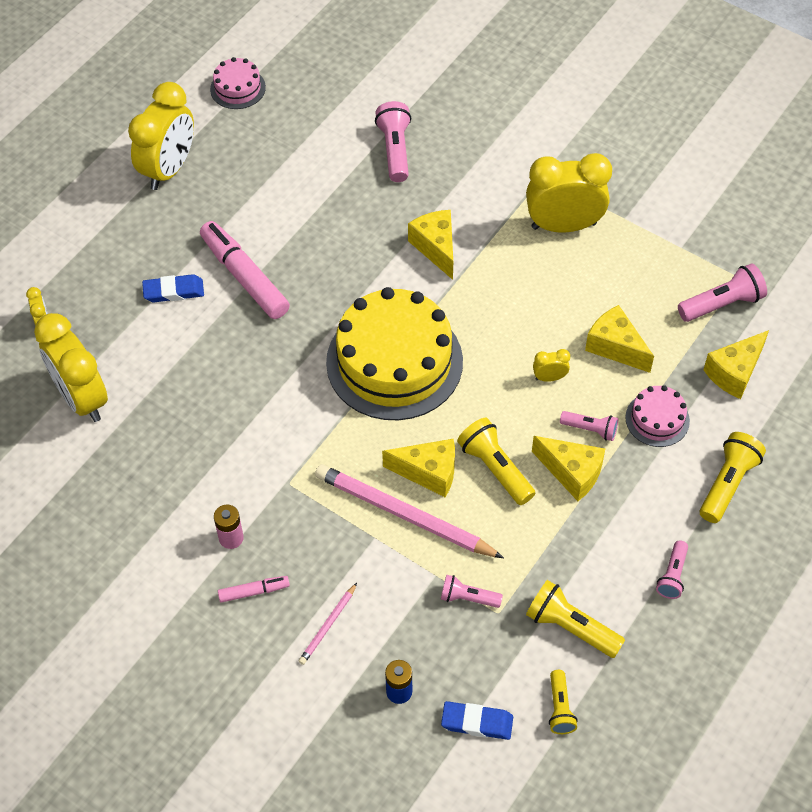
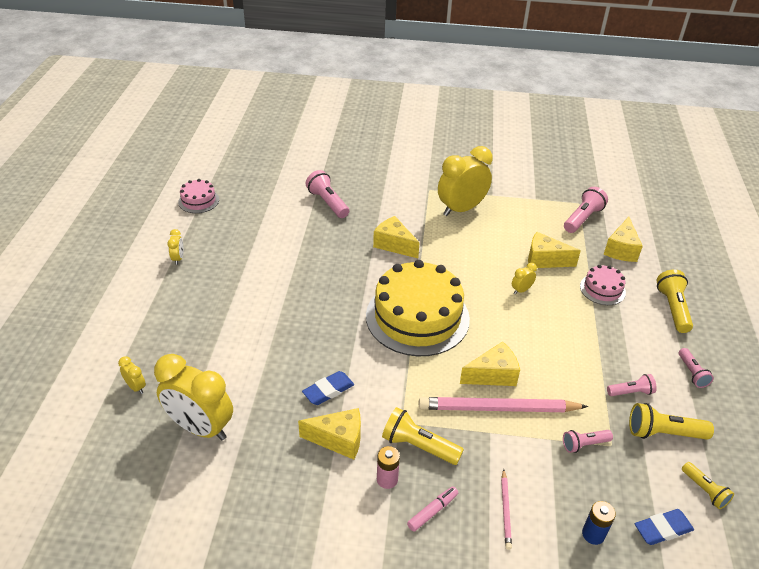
camera: 30 degrees left, 15 degrees down
(169, 169) = (178, 258): yellow clock -> yellow clock, size x0.42
(173, 291) = (229, 330): blue eraser -> blue eraser (328, 390)
(244, 277) = (276, 303): pink marker -> none
(495, 468) = (533, 355): yellow flashlight -> yellow flashlight (419, 446)
(572, 473) = (581, 338): yellow cheese -> yellow cheese (338, 440)
(590, 429) = (570, 309): pink flashlight -> pink flashlight (631, 392)

